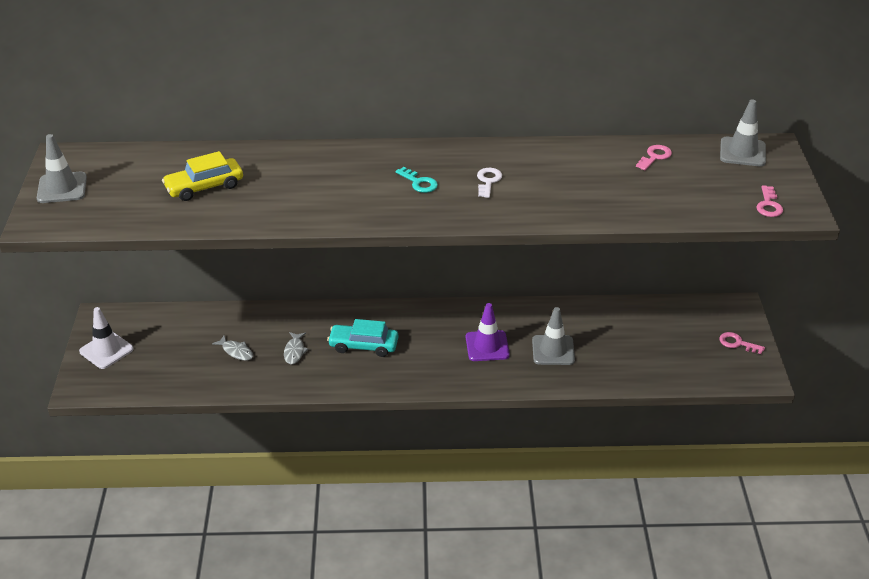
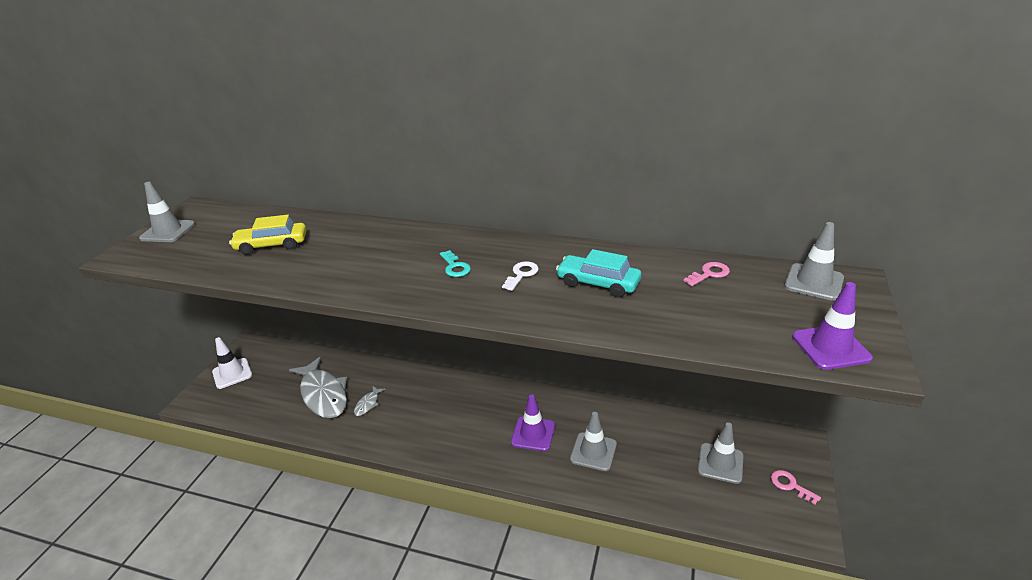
camera: 20 degrees right, 5 degrees down
(236, 351) = (323, 394): grey fish -> grey fish, size x2.32
(363, 346) = (426, 410): turquoise car -> turquoise car (598, 283)
(672, 337) = (720, 463): none -> grey traffic cone
(768, 205) = (830, 347): pink key -> purple traffic cone

